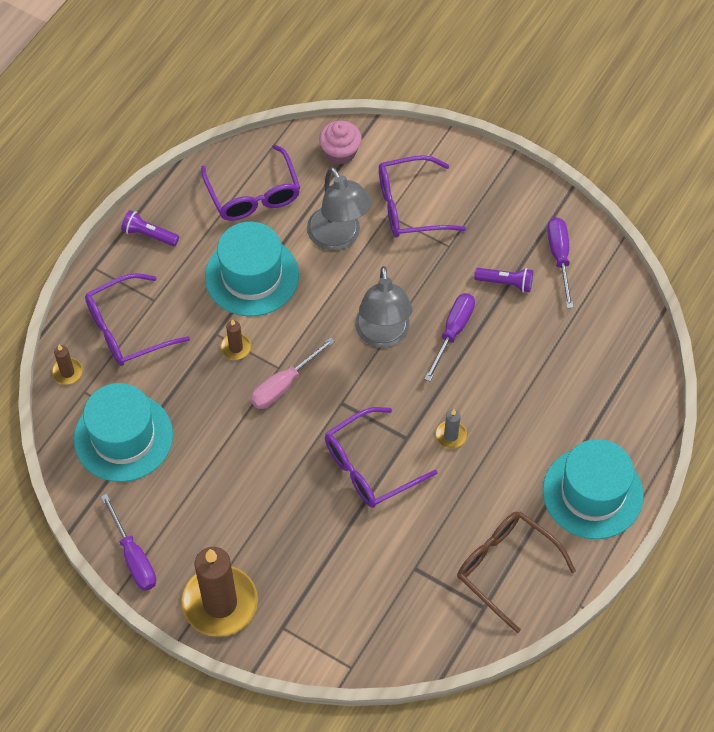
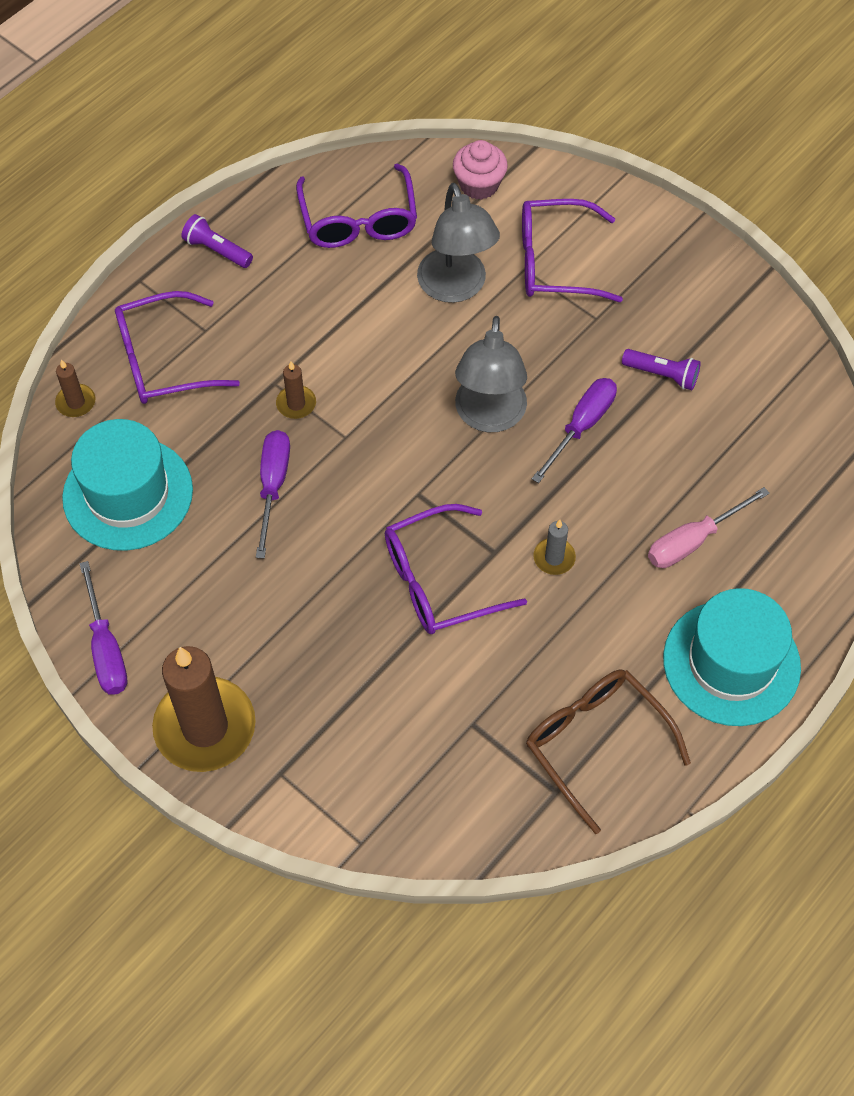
camera: 10 degrees right, 0 degrees up
(252, 276) = (335, 318): turquoise hat -> none
(284, 385) = (348, 459): pink screwdriver -> pink screwdriver (693, 541)
(559, 257) = (739, 353): purple screwdriver -> purple screwdriver (273, 486)

